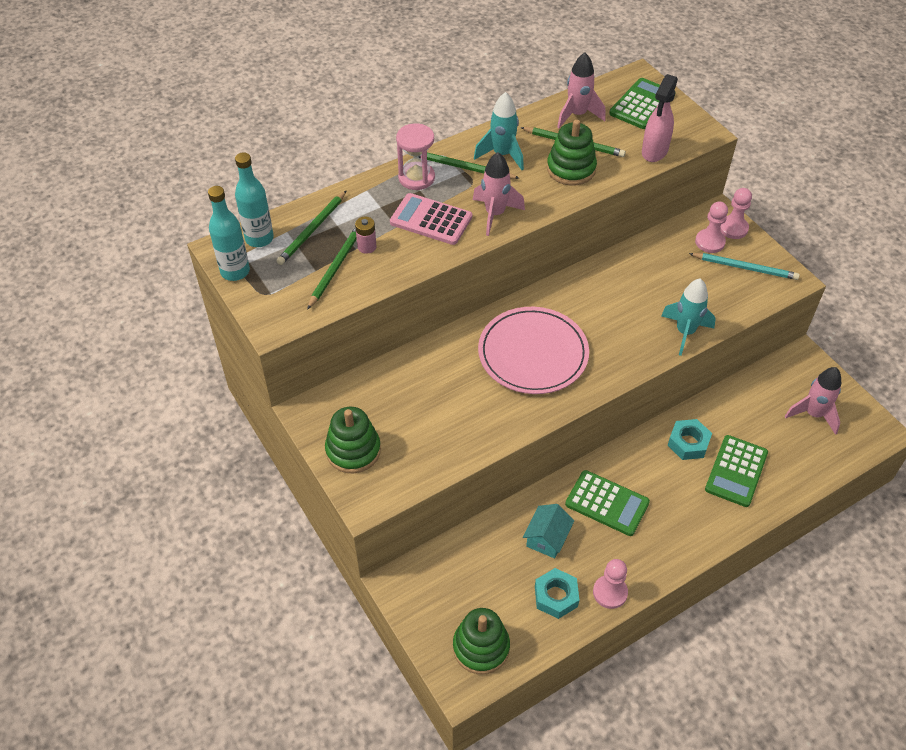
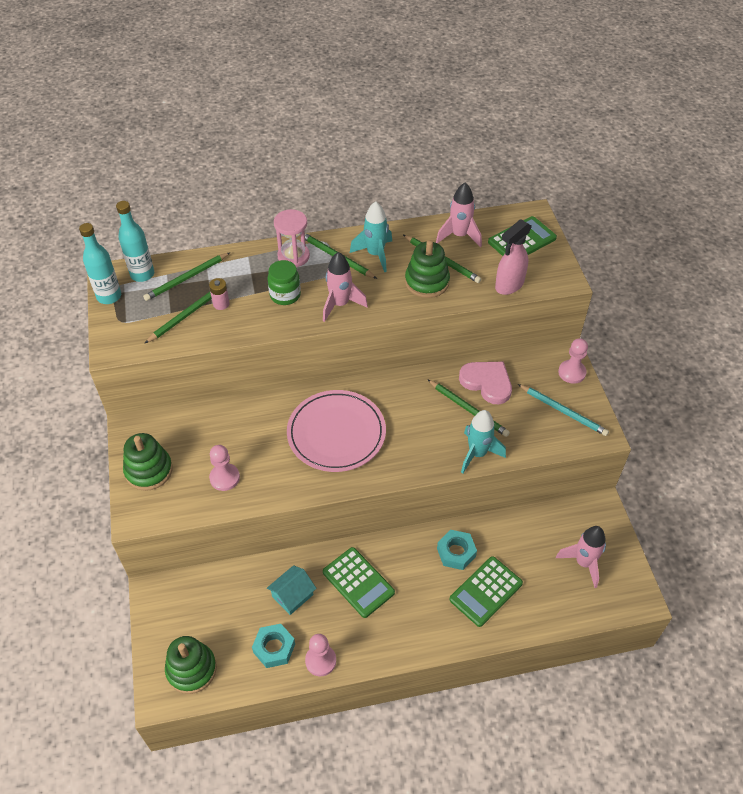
camera: 20 degrees right, 0 degrees up
(431, 220) = (285, 295): pink calculator -> green jar
(652, 292) = (468, 409): none -> green pencil
(657, 261) = (487, 383): none -> pink heart
(710, 242) = (543, 379): pink pawn -> pink pawn (224, 478)

